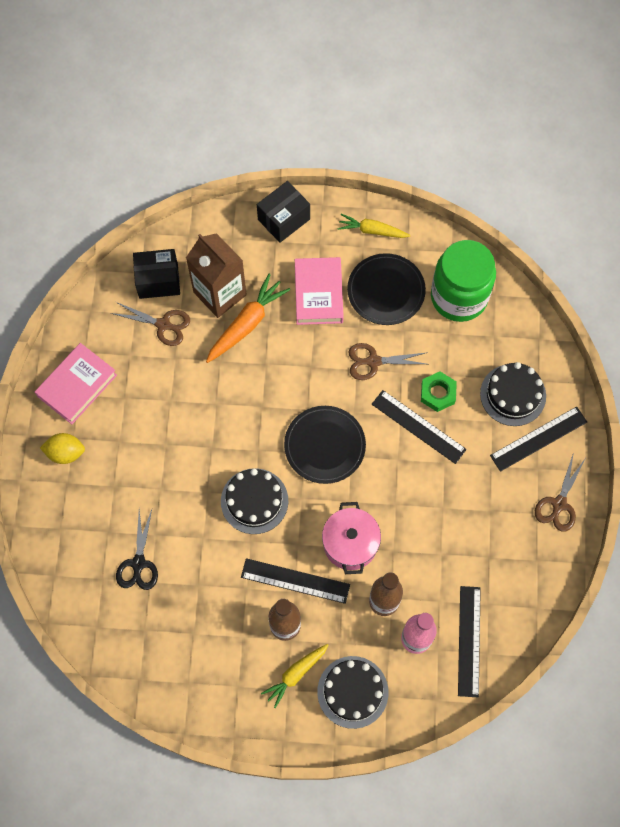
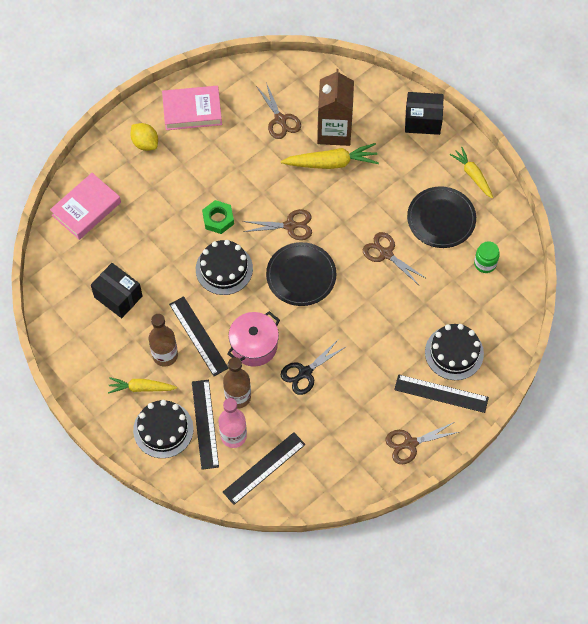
camera: 45 degrees right, 5 degrees down
(138, 564) = (119, 242): black scissors -> black scissors (305, 373)
(158, 281) = (305, 91): black box -> black box (118, 296)
(246, 324) = (331, 163): orange carrot -> yellow carrot
(270, 410) = (290, 225): none -> brown scissors
(318, 293) = (396, 183): pink book -> pink book (86, 209)
(418, 426) = (372, 317): black ruler -> black ruler (205, 424)
(438, 393) = (406, 308): green nut -> green nut (218, 219)
(459, 297) = (485, 263): green jar -> green jar, size x0.44

